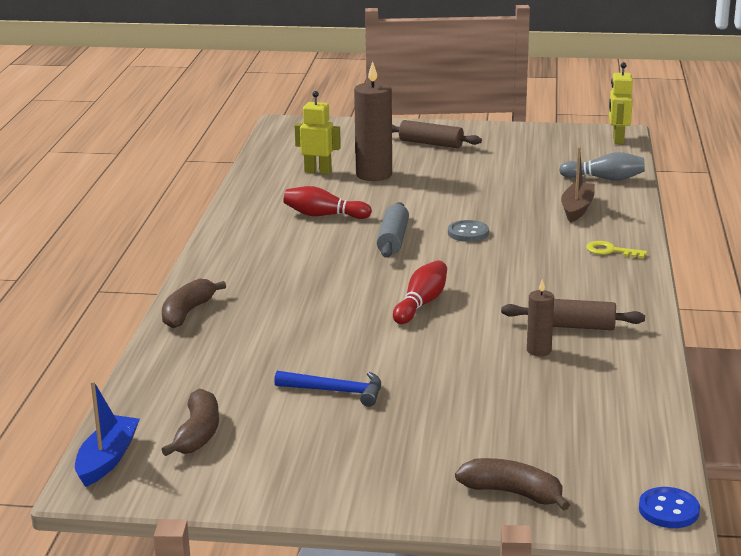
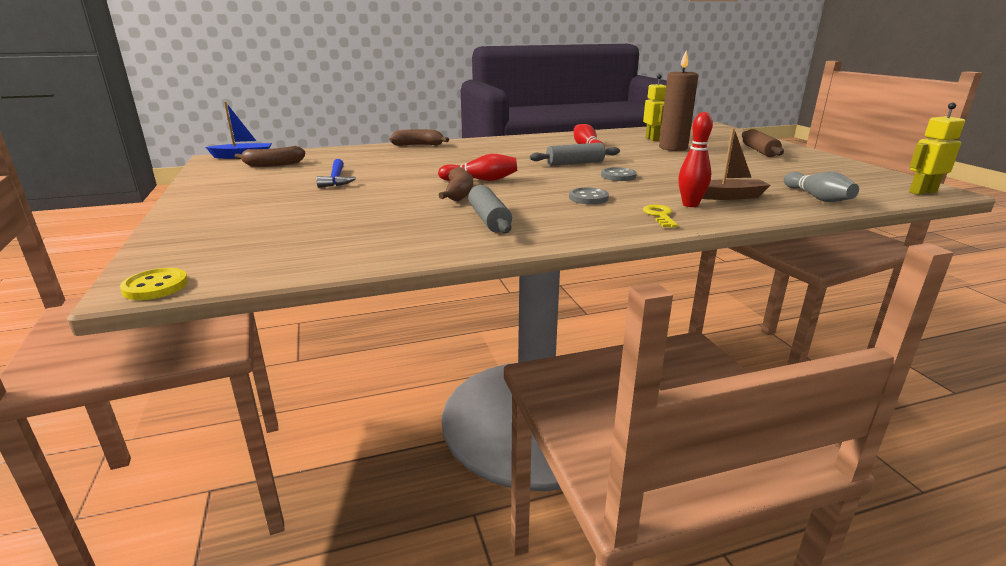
camera: 65 degrees right, 0 degrees up
(512, 493) = (195, 233): brown banana -> brown banana (459, 193)
(535, 266) = (588, 198): none -> grey button
(539, 350) = (434, 215): brown candle -> none
(571, 326) = (489, 219): brown rolling pin -> grey rolling pin
(589, 230) = (690, 205): none -> red bowling pin
(668, 510) = (155, 286): blue button -> yellow button

